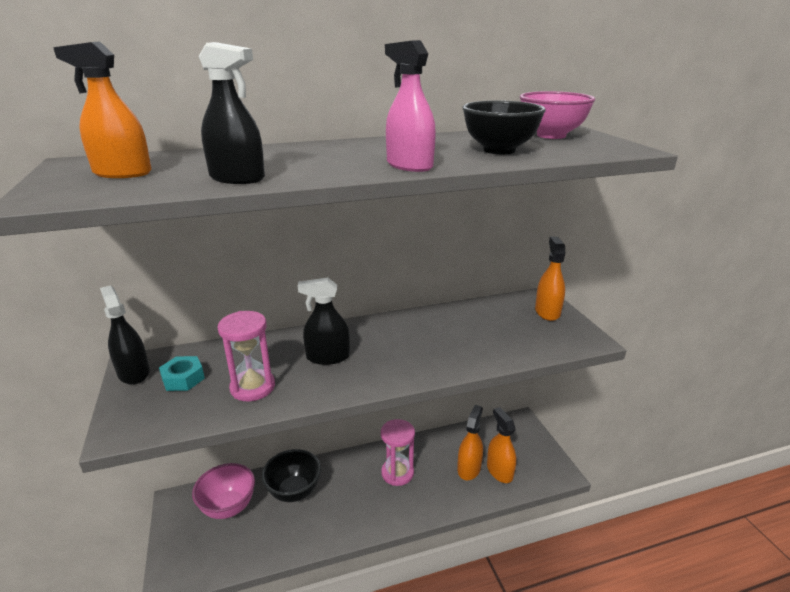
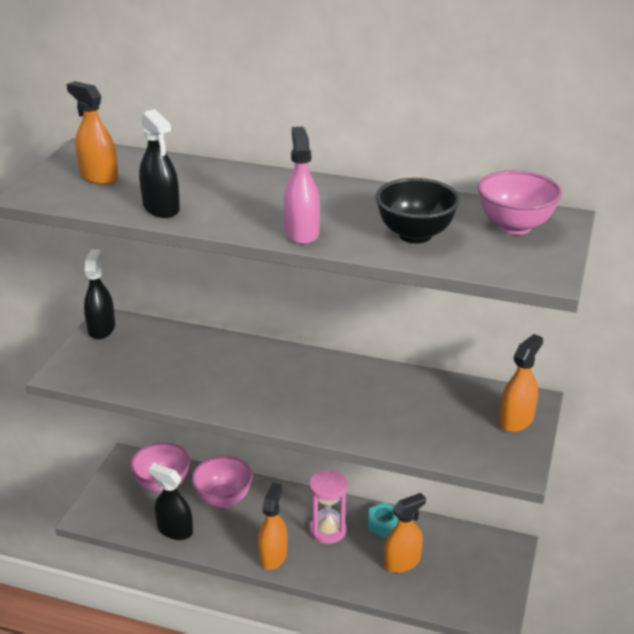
camera: 35 degrees right, 5 degrees up
(183, 378) = (130, 349): turquoise nut -> turquoise nut (384, 524)
(252, 387) = (172, 378): pink hourglass -> none
(294, 491) = (223, 499): black bowl -> pink bowl
(328, 357) = (253, 377): black spray bottle -> black spray bottle (175, 530)
(499, 471) = (431, 580): orange spray bottle -> orange spray bottle (273, 556)

